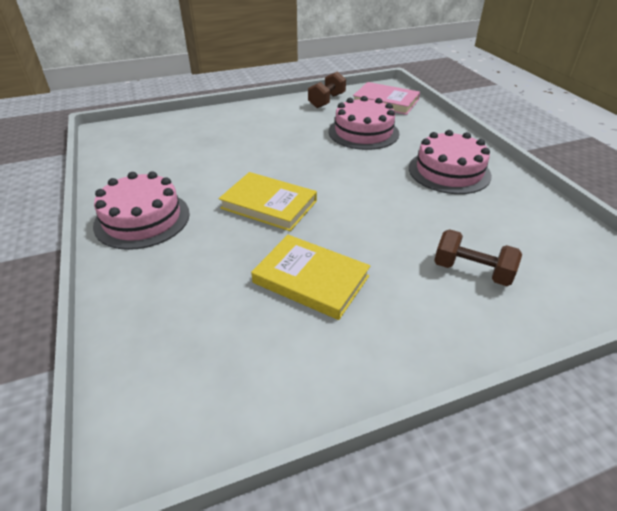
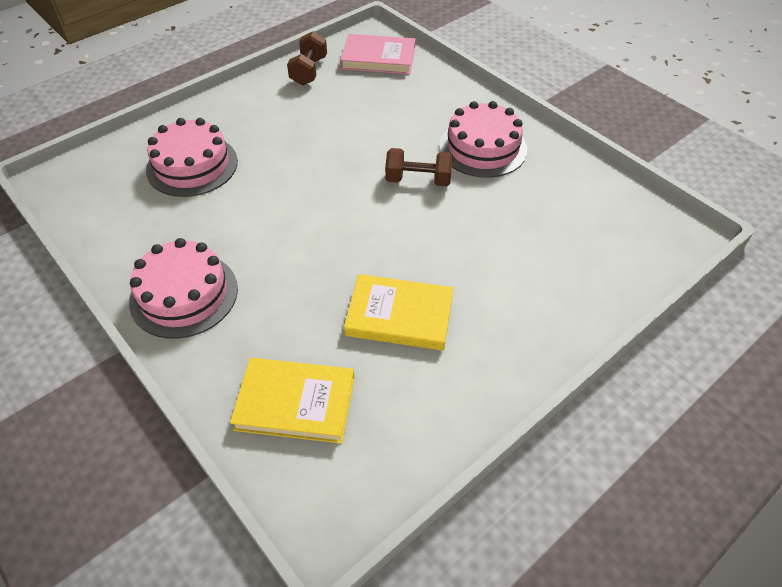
camera: 20 degrees left, 10 degrees up
(269, 204) = (314, 239): yellow book -> yellow book (295, 403)
(363, 132) = (372, 112): pink cake -> pink cake (192, 165)
(472, 271) = (541, 264): brown dumbbell -> brown dumbbell (418, 180)

